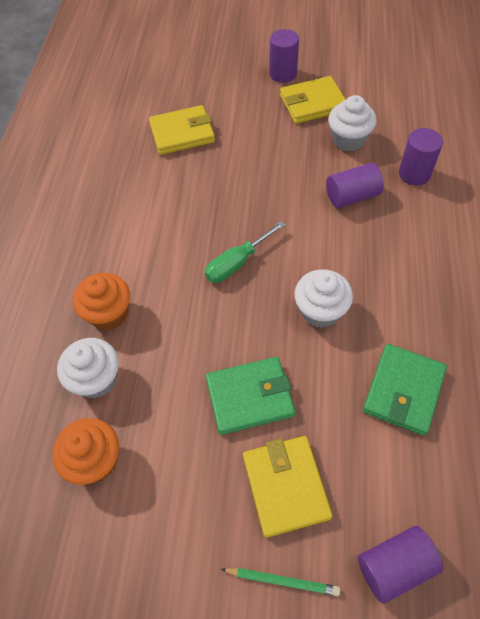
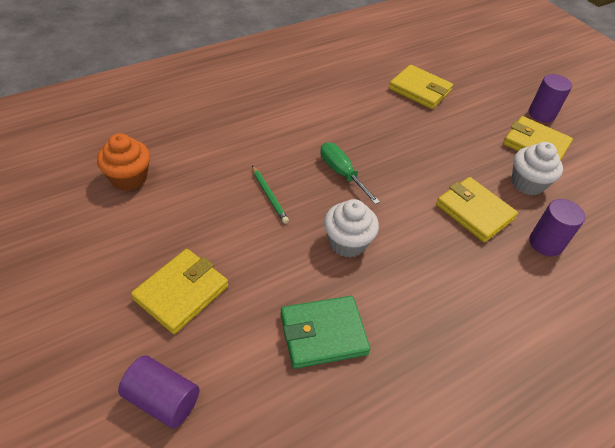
camera: 45 degrees right, 10 degrees down
(96, 379) = (186, 149): white cupcake -> none
(109, 313) = (239, 129): orange cupcake -> none
(237, 263) = (342, 173): green screwdriver -> green screwdriver turned 45 degrees clockwise
(250, 397) = (237, 235): green wallet -> none
(282, 581) = (105, 327): green pencil -> green pencil (269, 196)
(352, 196) = (474, 212): purple cylinder -> yellow wallet

